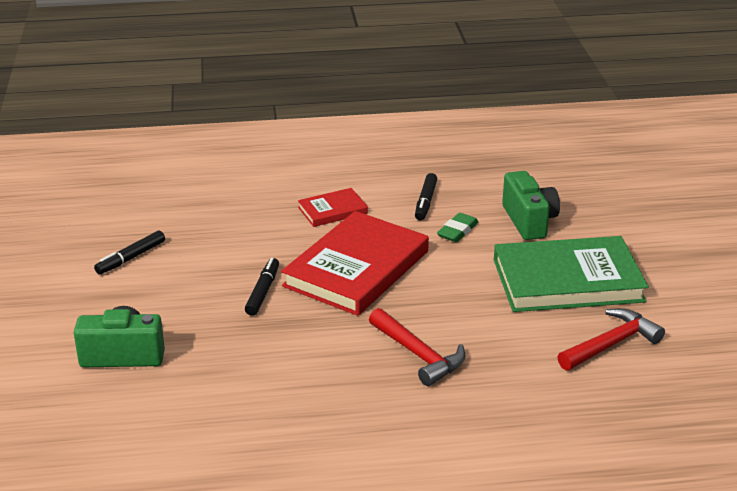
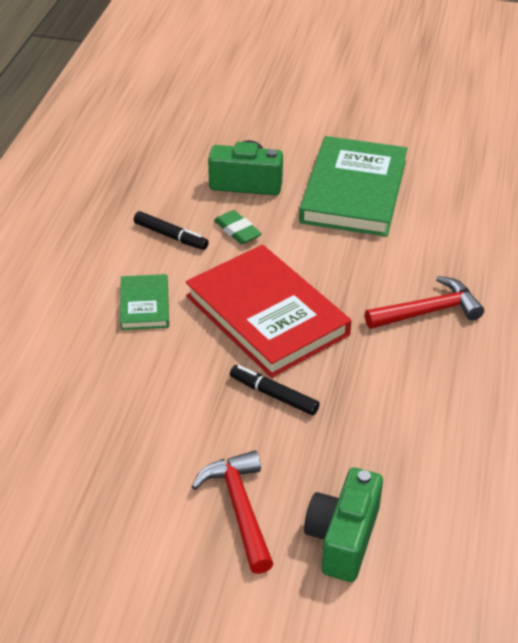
camera: 70 degrees left, 10 degrees up
(131, 258) = (143, 498): black marker -> none
(332, 210) = (145, 305): red book -> green book
(611, 344) = (455, 198): red hammer -> red hammer (240, 508)

